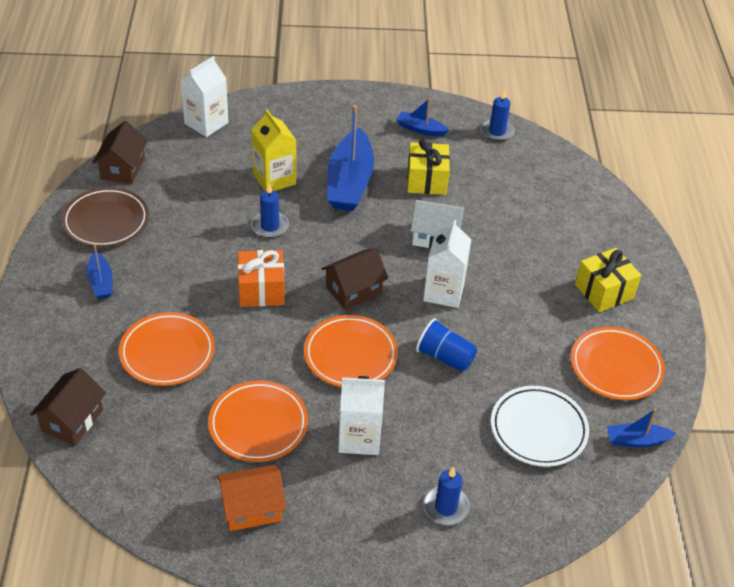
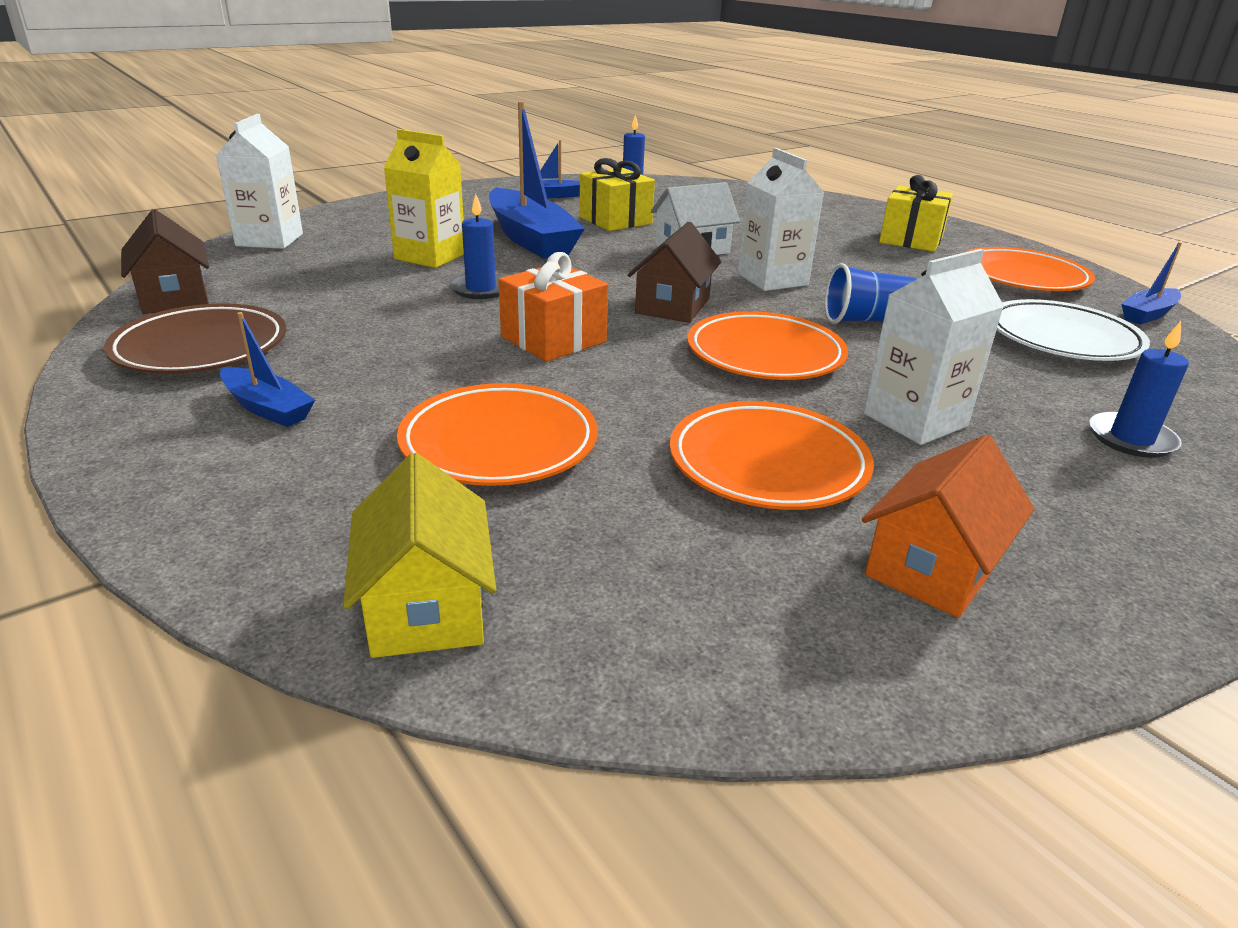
camera: 35 degrees left, 15 degrees down
(72, 420) = (427, 606): brown house -> yellow house

